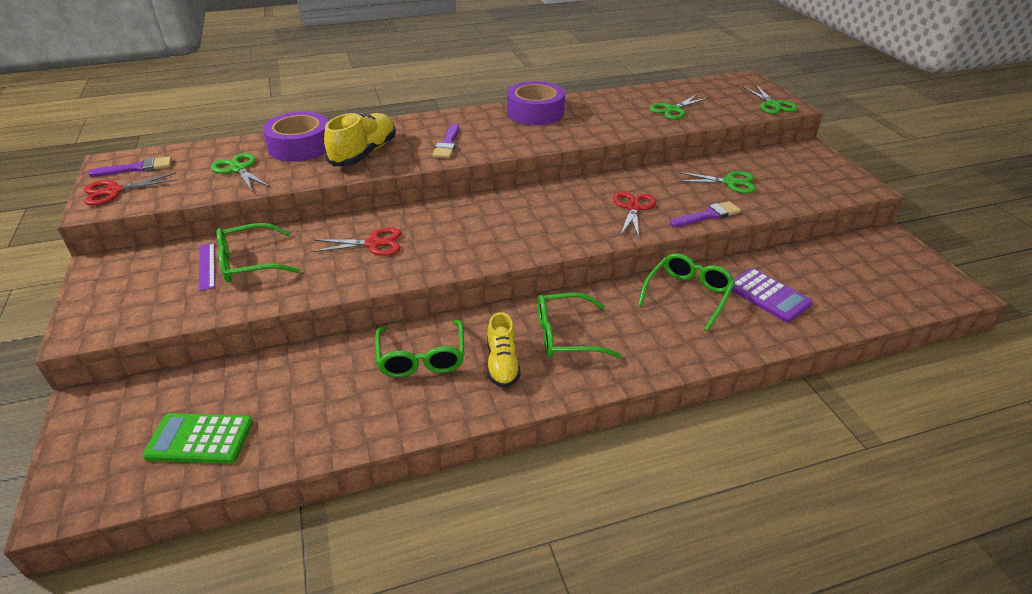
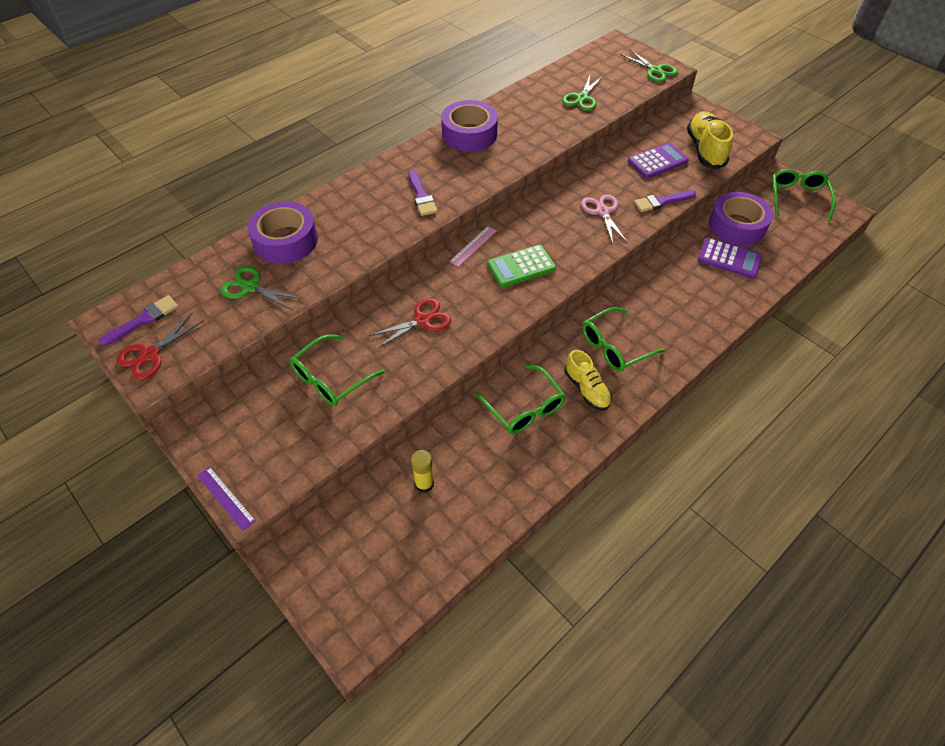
camera: 25 degrees left, 15 degrees up
(200, 439) = (412, 545): green calculator -> green calculator (521, 267)
(206, 266) = (295, 396): purple ruler -> purple ruler (225, 498)
(263, 389) = (424, 484): none -> yellow glue stick
(364, 153) = (355, 230): yellow shoe -> yellow shoe (705, 150)
(476, 201) = (473, 246): none -> pink ruler
(633, 208) = (602, 212): red scissors -> pink scissors
(688, 295) = (676, 278): green glasses -> green glasses (797, 198)
(708, 215) = (661, 202): purple brush -> purple brush turned 150 degrees counterclockwise
(730, 182) = (657, 161): green scissors -> purple calculator
(799, 269) = (736, 226): none -> purple tape

